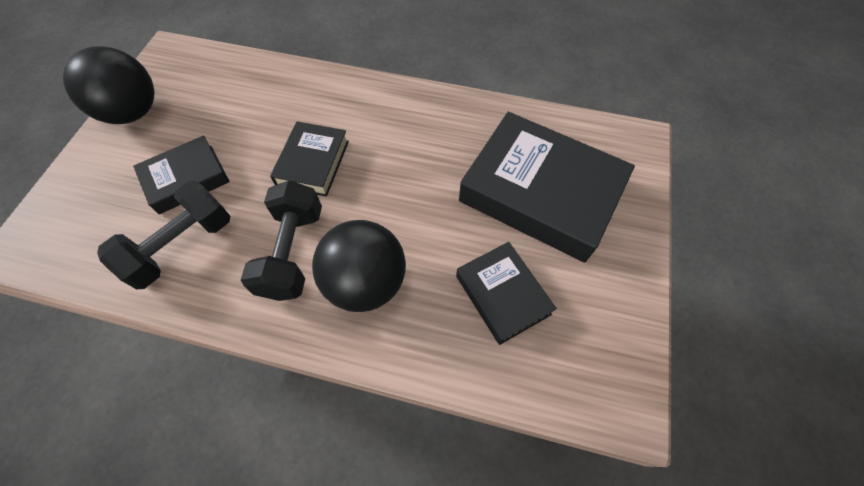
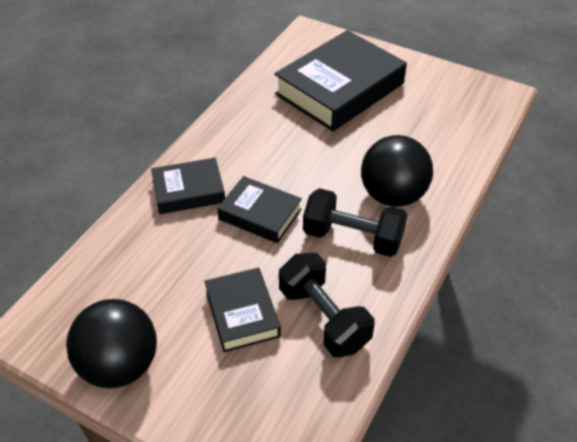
camera: 75 degrees left, 15 degrees down
(502, 295) = (419, 126): black book -> black book (188, 191)

